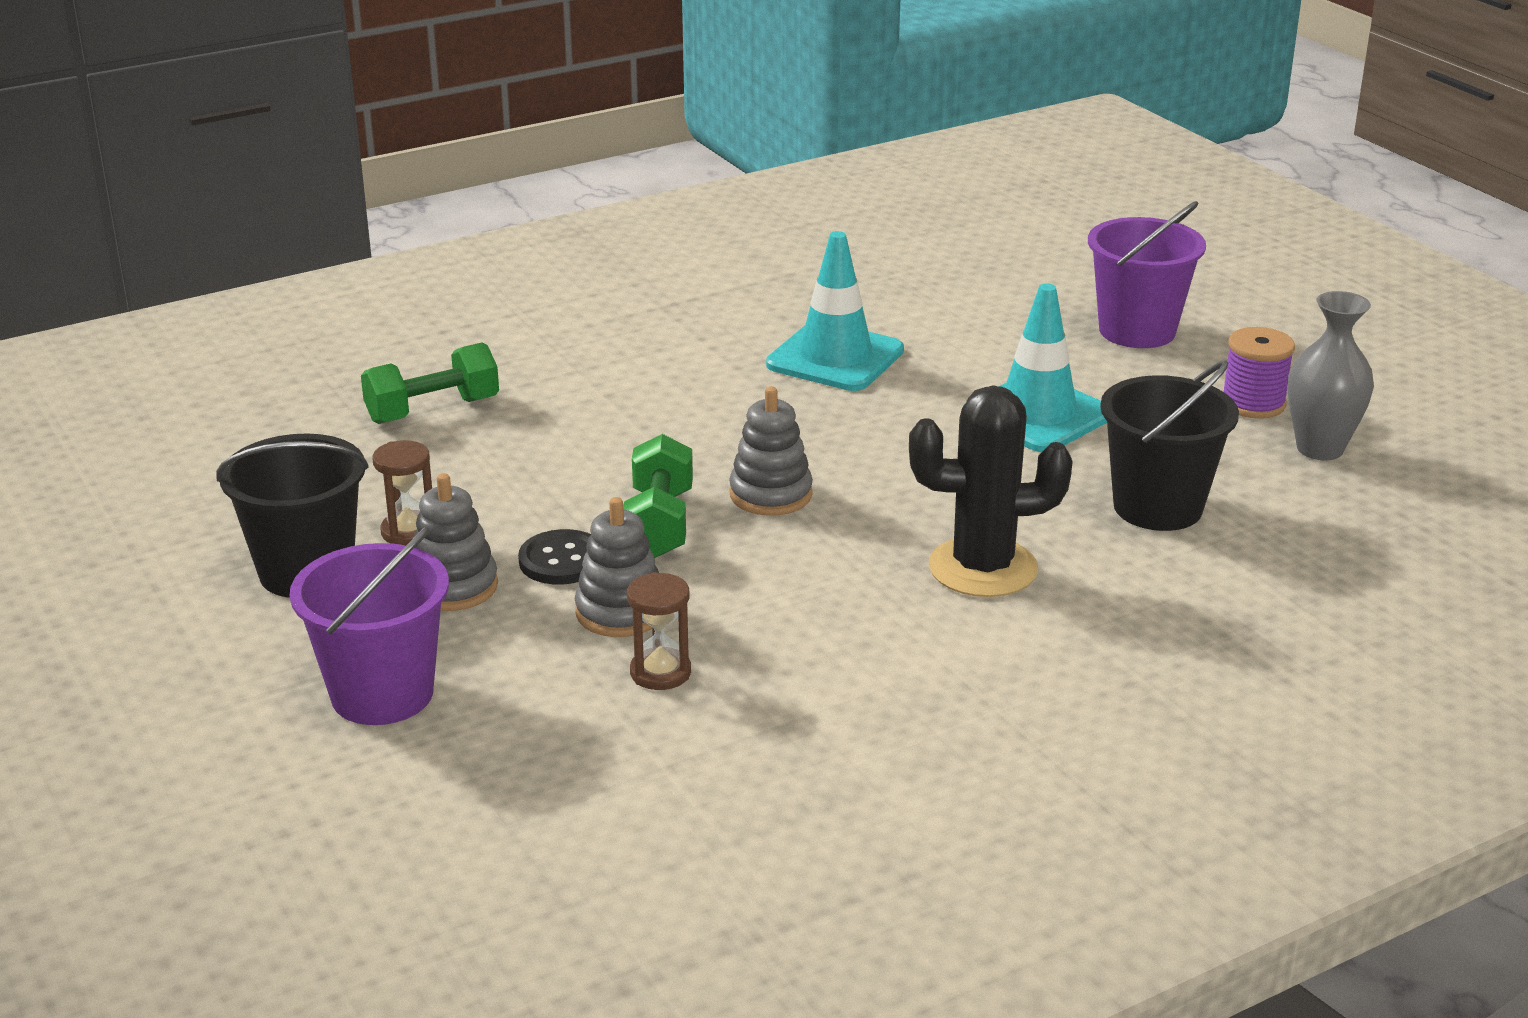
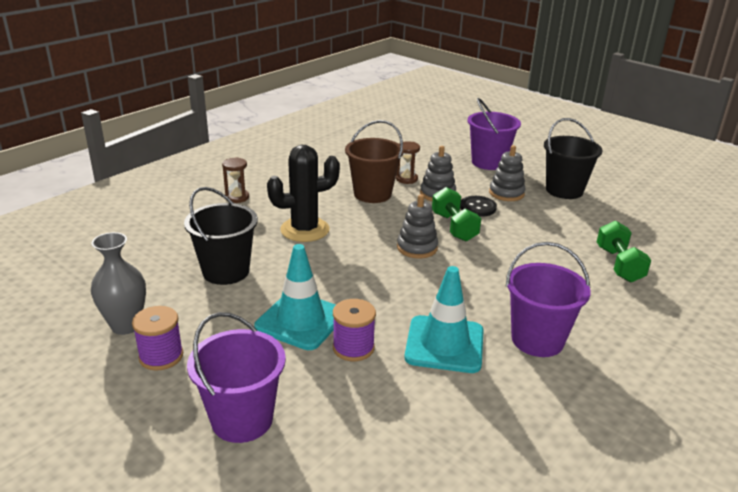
camera: 160 degrees right, 0 degrees up
(409, 532) = (549, 209): brown hourglass -> brown hourglass (237, 197)
(433, 410) = (619, 265): green dumbbell -> green dumbbell turned 45 degrees counterclockwise
(697, 343) = (537, 340): none -> purple bucket
(780, 638) = (372, 194): none -> brown bucket
(969, 373) = (353, 348): none -> purple spool

